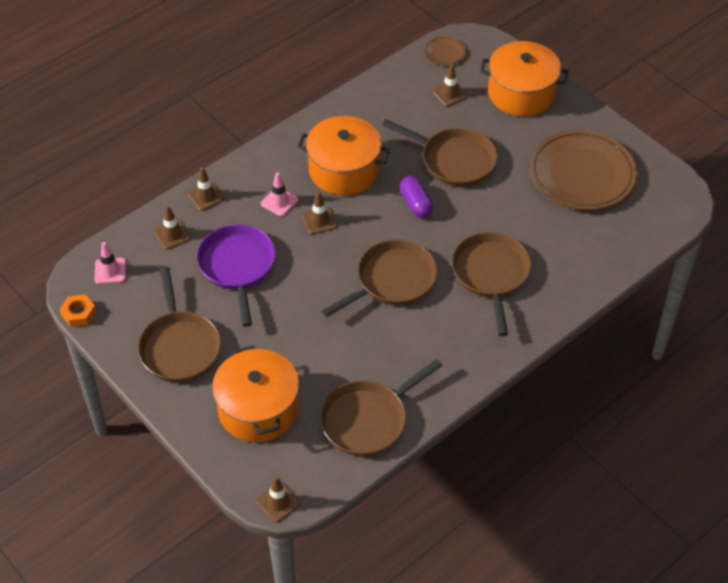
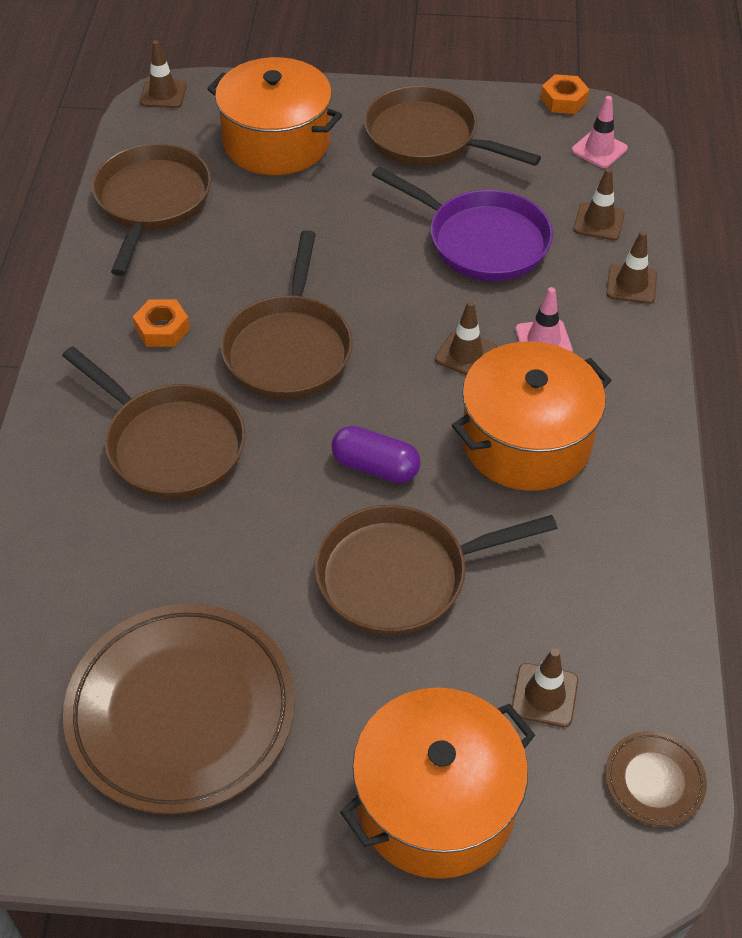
camera: 135 degrees right, 0 degrees up
(439, 335) = (162, 329): none -> orange nut

